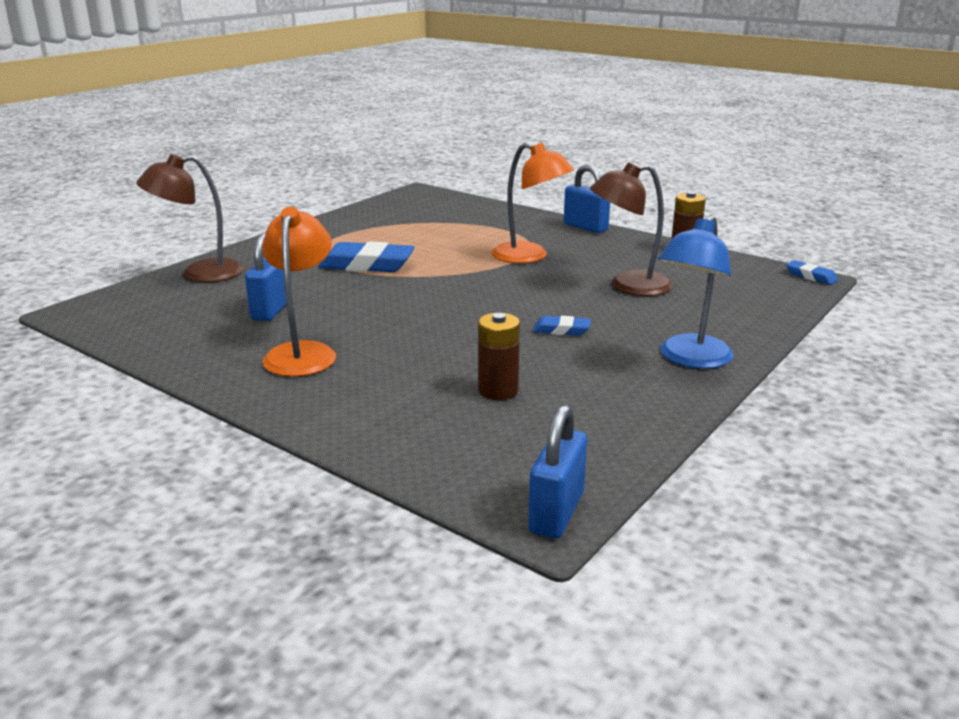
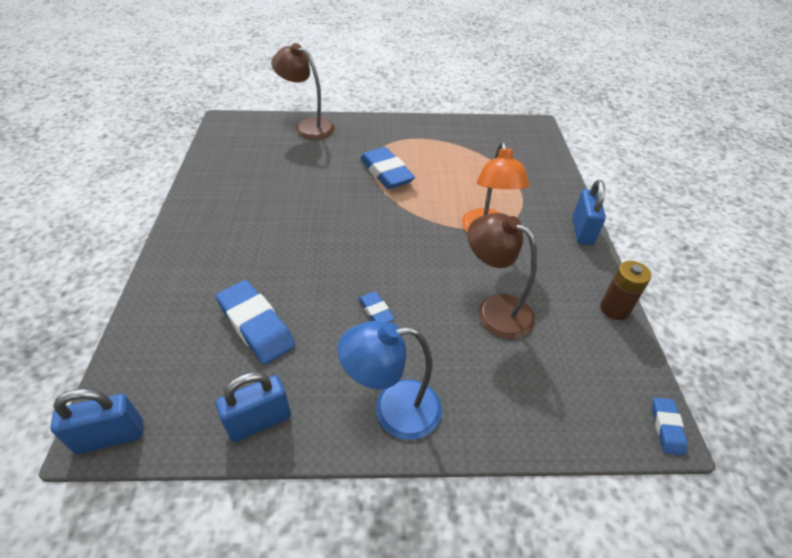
camera: 50 degrees right, 20 degrees up
(271, 310) = (286, 176): blue padlock -> blue padlock (259, 421)
(302, 352) = (242, 217): orange lamp -> none
(498, 390) = (256, 325): brown battery -> blue eraser

